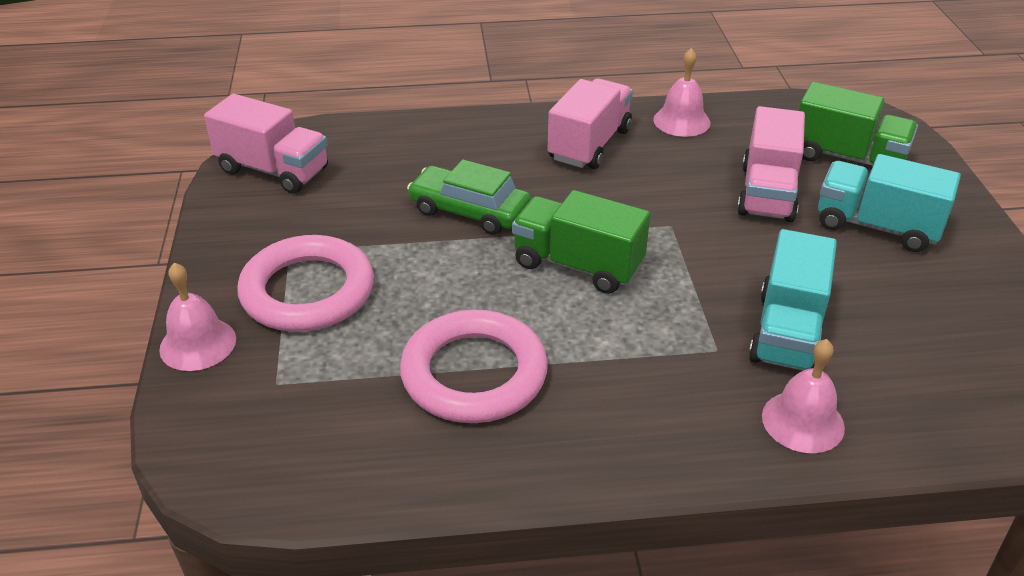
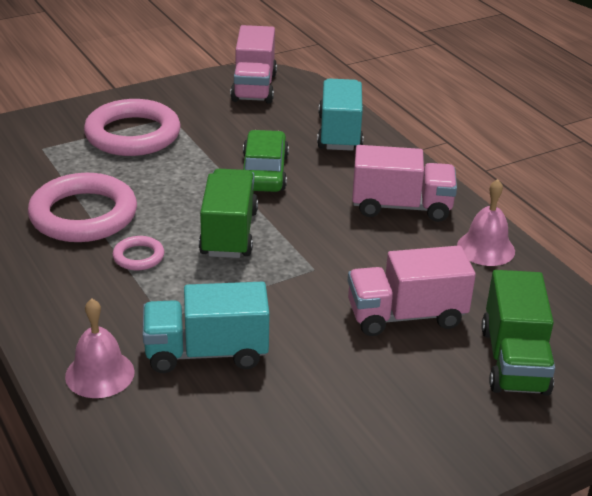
camera: 65 degrees right, 5 degrees down
(198, 344) = (64, 114): pink bell -> none
(590, 344) = (138, 256): none -> pink ring
(876, 226) = (403, 392): turquoise truck -> turquoise truck (339, 133)

